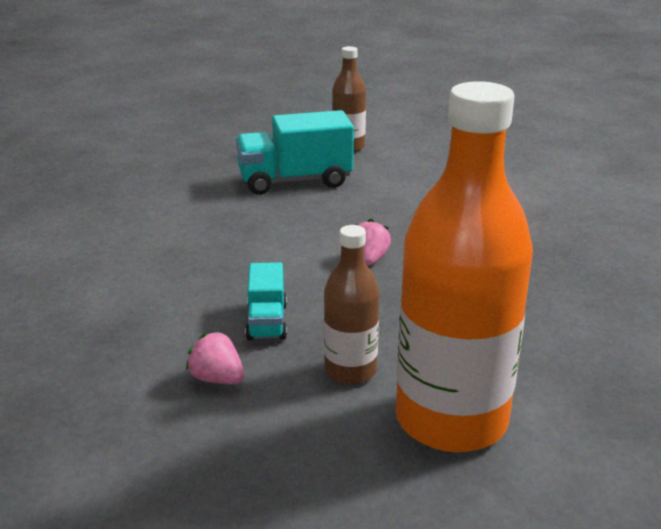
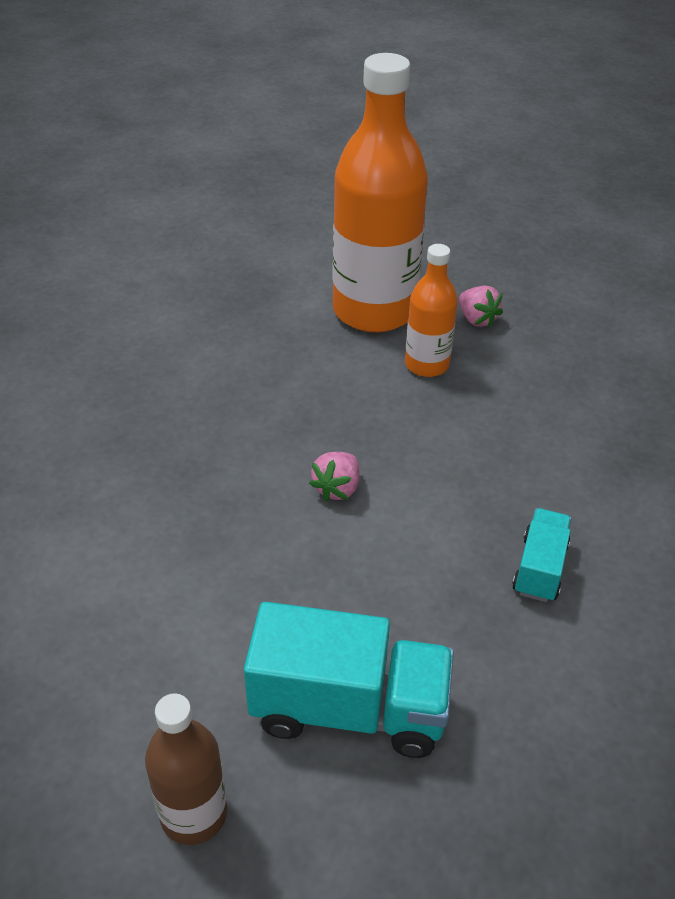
camera: 160 degrees left, 15 degrees up
(217, 379) = (539, 386): pink strawberry -> pink strawberry (477, 319)
(267, 322) = (481, 432): turquoise truck -> turquoise truck (539, 568)
(350, 371) = (426, 365): brown bottle -> orange bottle

